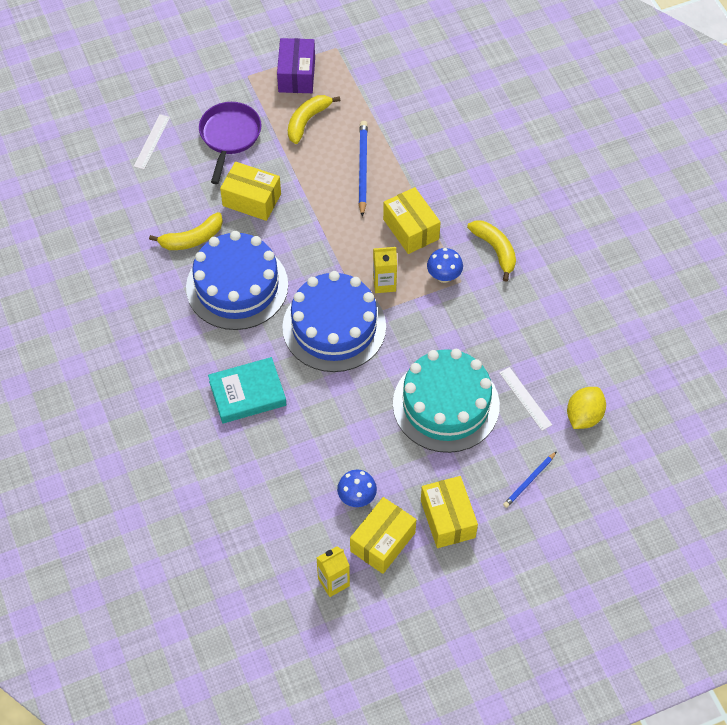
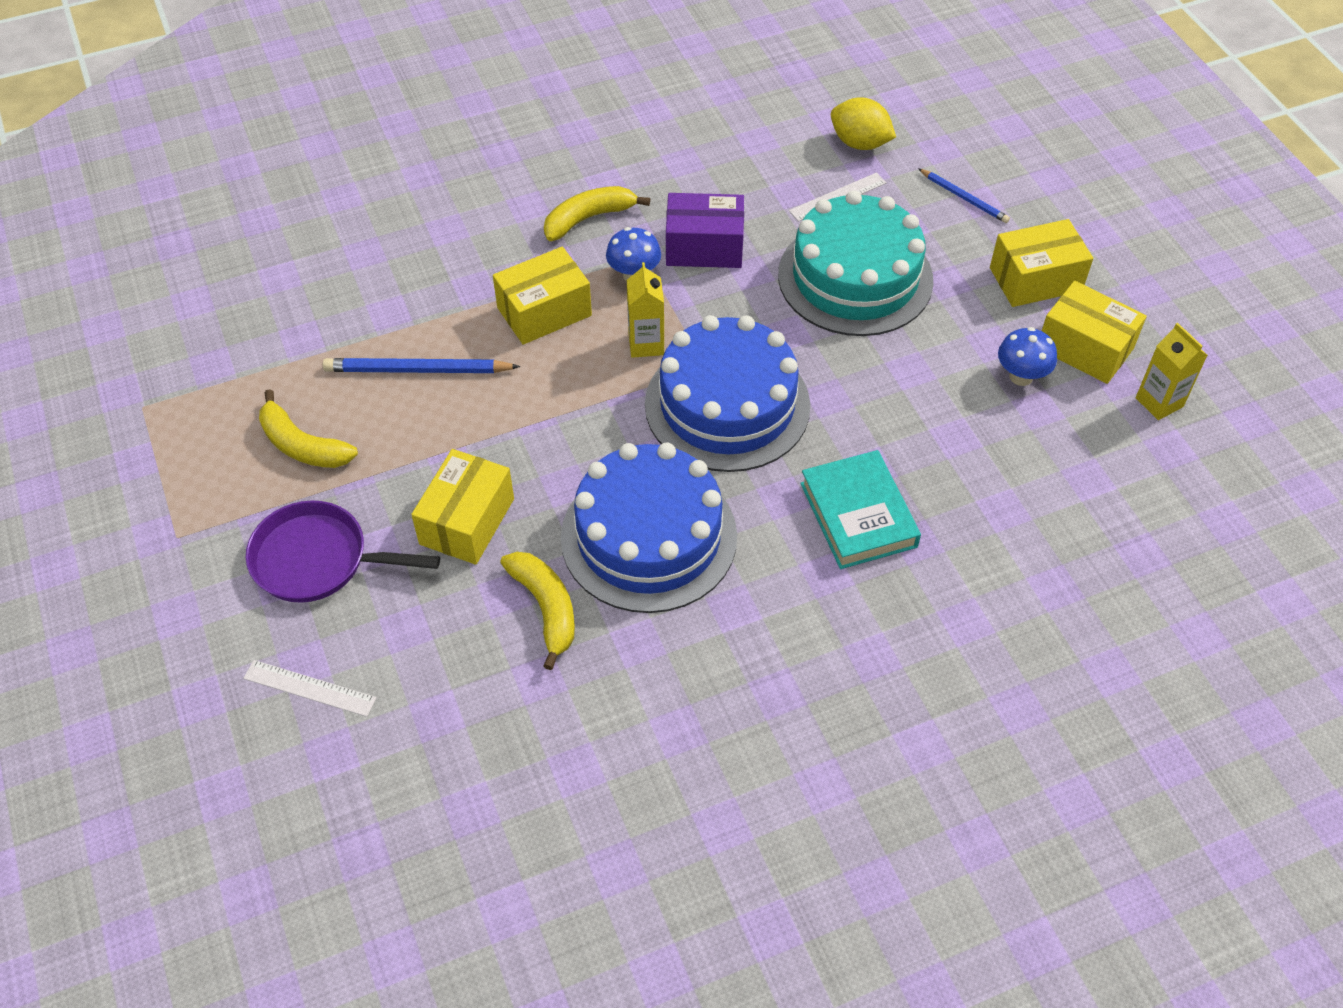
camera: 90 degrees left, 5 degrees down
(296, 75) = (193, 462): purple box -> purple box (704, 247)

